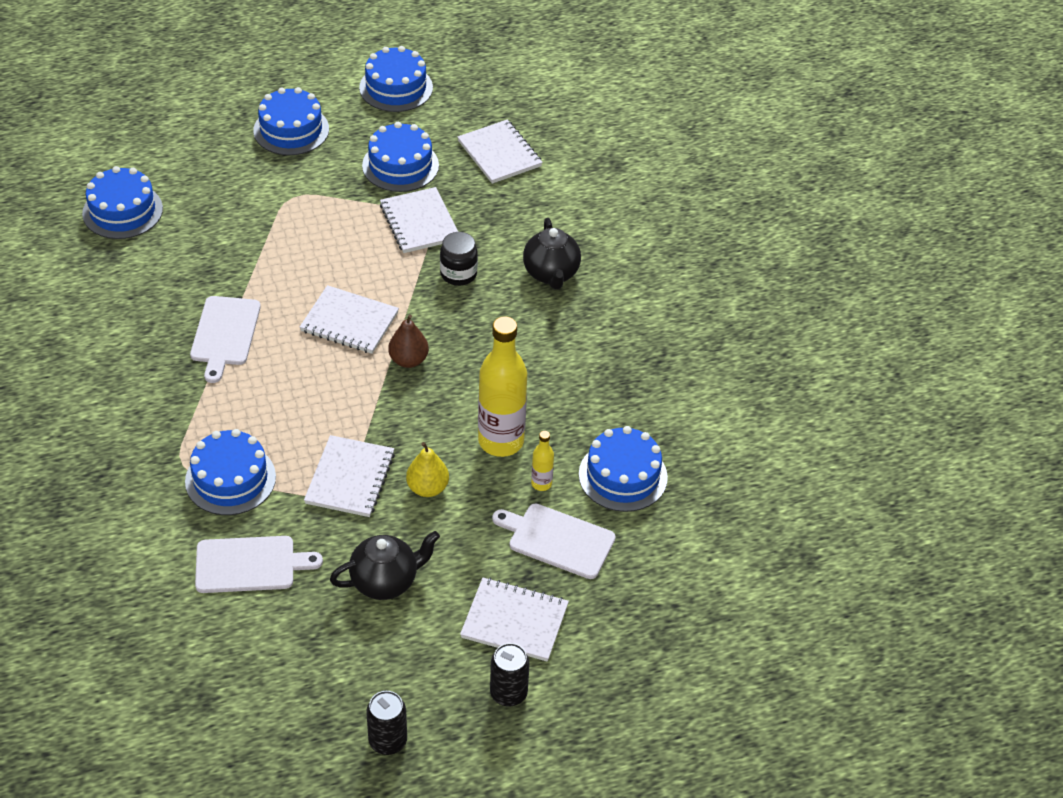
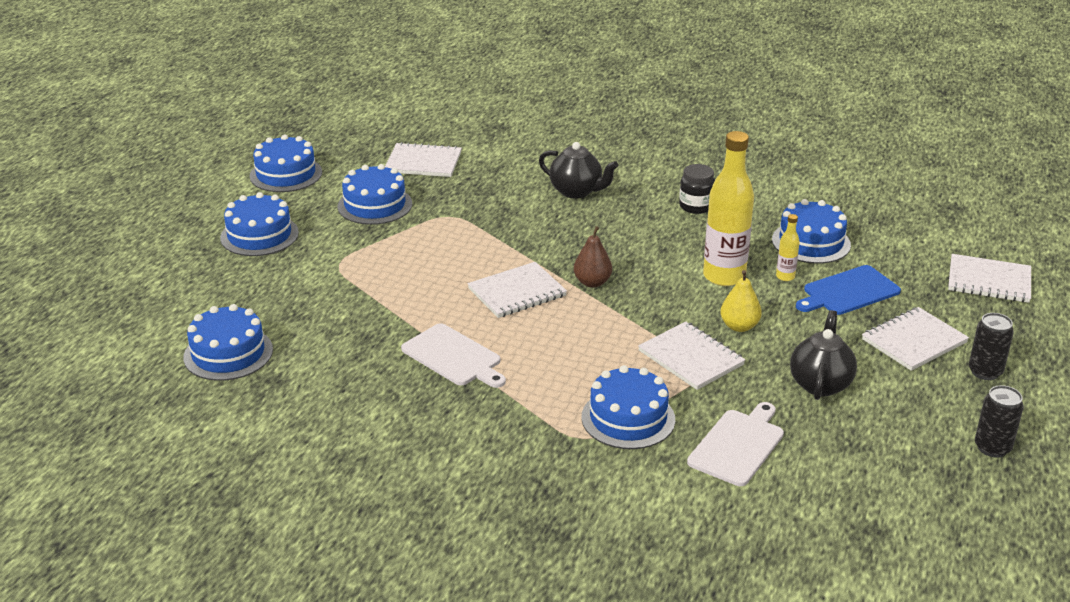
camera: 50 degrees left, 15 degrees down
(419, 222) = (449, 221): white notebook -> white notebook (989, 281)
(458, 274) = (527, 227): black jar -> black jar (696, 206)
(557, 540) = (848, 292): white cutting board -> blue cutting board

